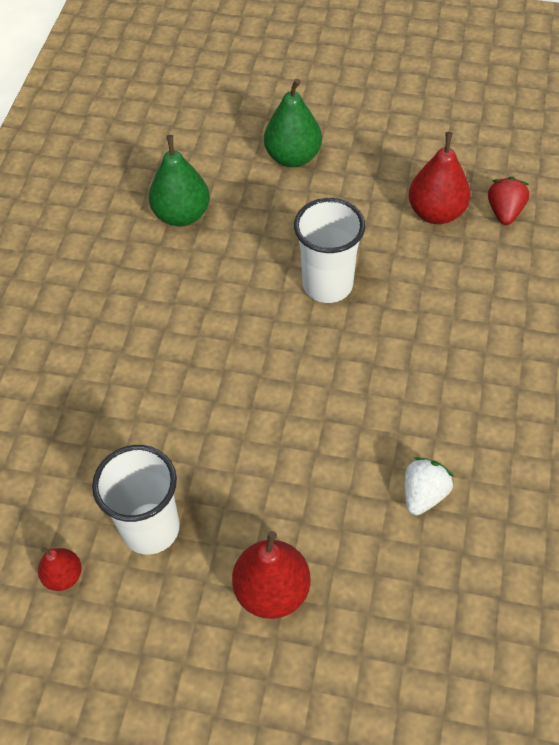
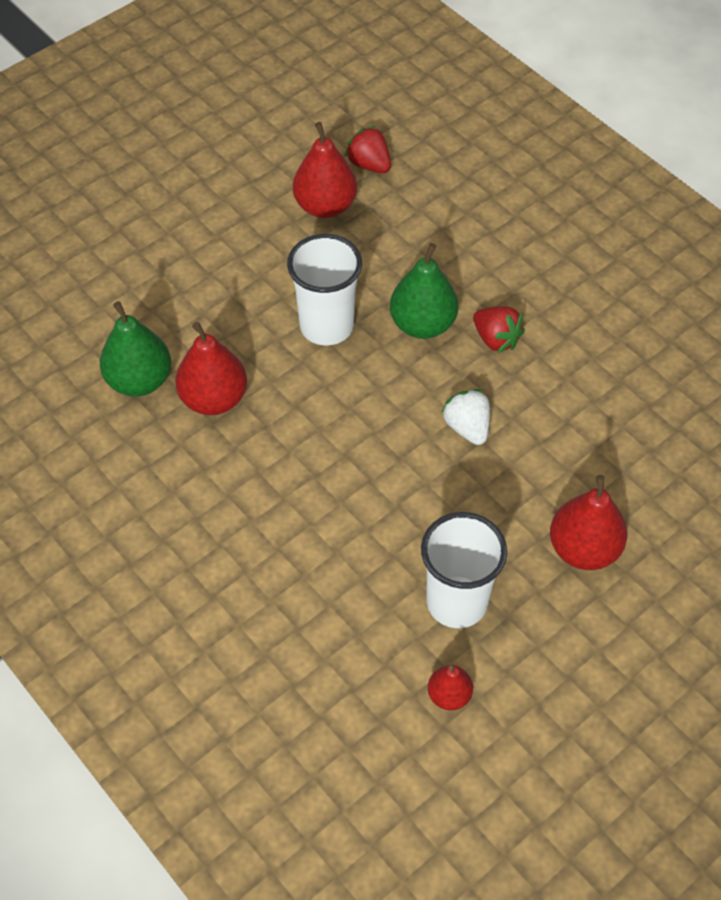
camera: 55 degrees left, 0 degrees up
(203, 264) = (214, 399): none -> red pear
(293, 157) = (160, 259): green pear -> green pear (422, 324)
(421, 398) = (496, 339): none -> red strawberry
(423, 494) = (581, 395): white strawberry -> white strawberry (467, 427)

